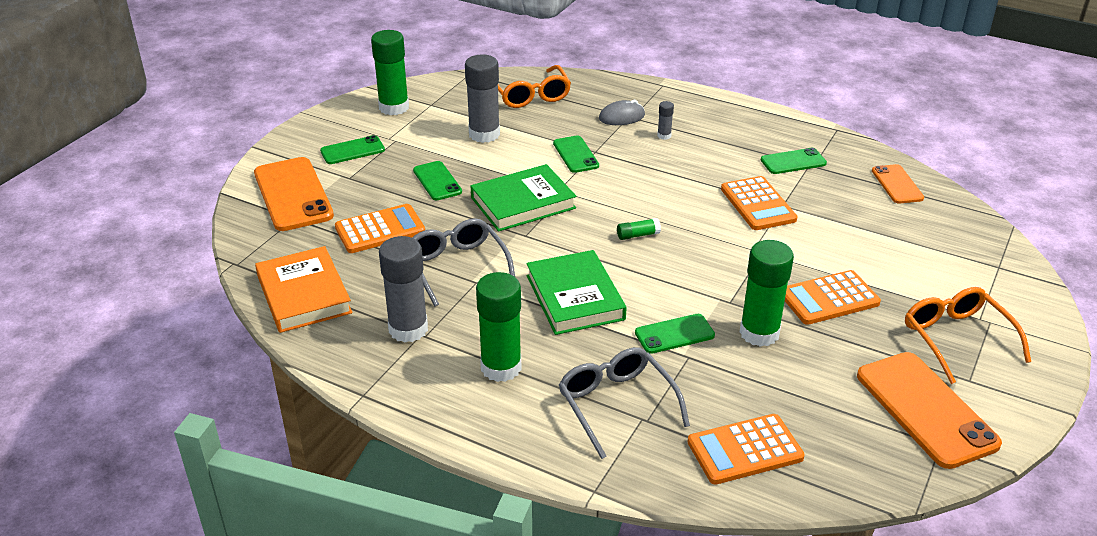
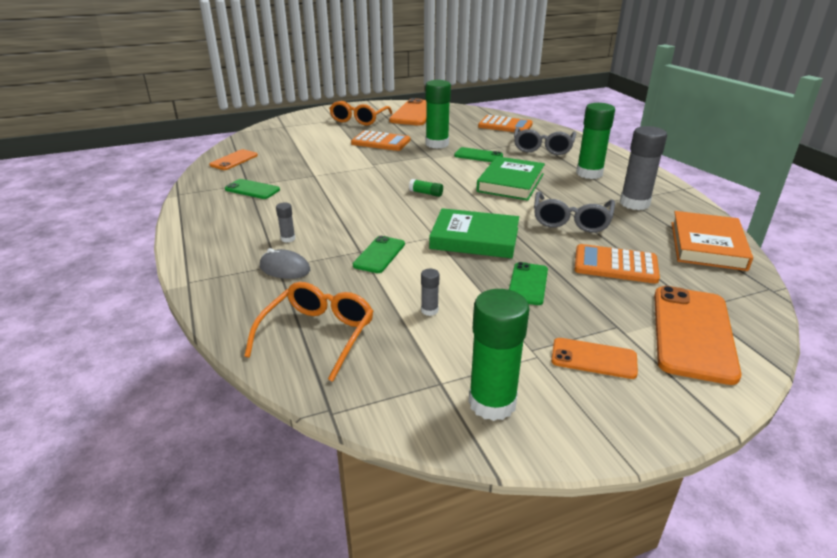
camera: 140 degrees left, 5 degrees down
(352, 150) = (593, 358): green phone -> orange phone
(484, 134) = (429, 310): grey glue stick -> grey glue stick, size x0.45
(758, 204) = (326, 180): orange calculator -> none

